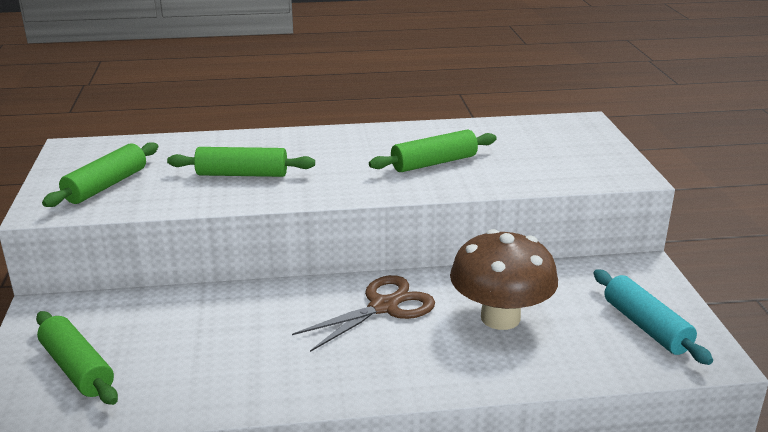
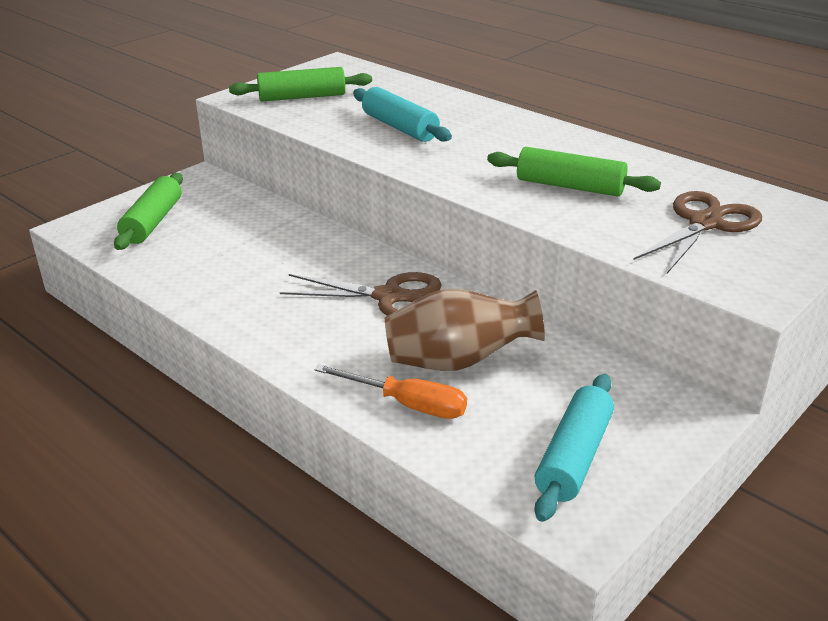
camera: 50 degrees right, 5 degrees up
(242, 174) = (400, 127): green rolling pin -> turquoise rolling pin
(500, 318) = (458, 362): brown mushroom -> brown vase
(525, 361) = (408, 404): none -> orange screwdriver
(539, 150) = (705, 223): none -> brown scissors

